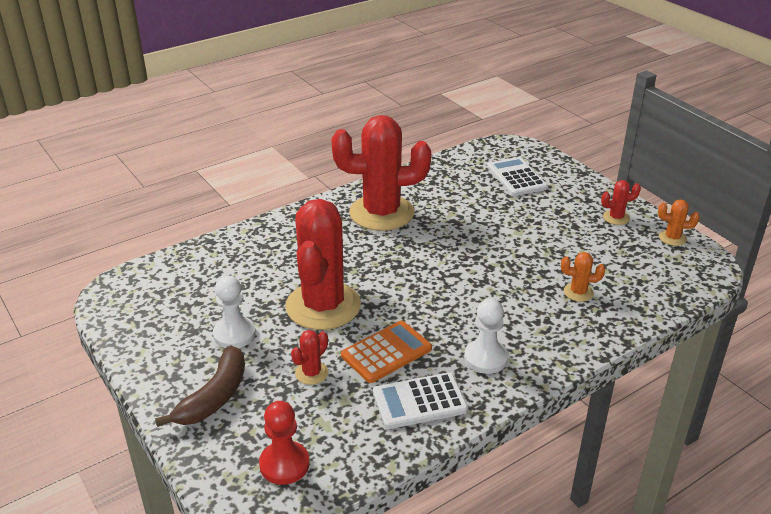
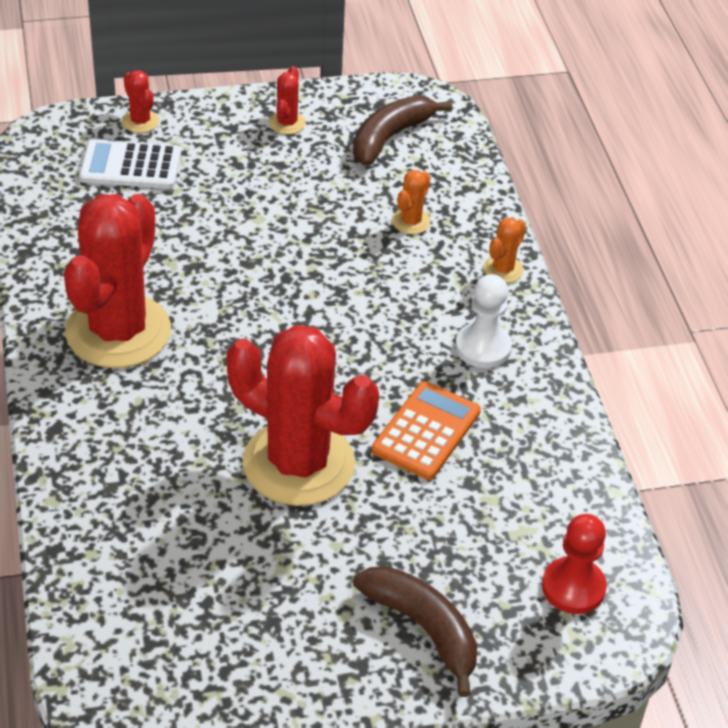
camera: 70 degrees left, 10 degrees up
(234, 334) = (306, 576): white pawn -> none
(311, 373) = (428, 516): red cactus -> red cactus (140, 121)
(386, 352) = (426, 431): orange calculator -> orange calculator turned 45 degrees clockwise
(419, 401) = (526, 432): white calculator -> none
(652, 261) = (390, 137): none -> brown banana
(672, 238) = (358, 100): orange cactus -> orange cactus (503, 269)

